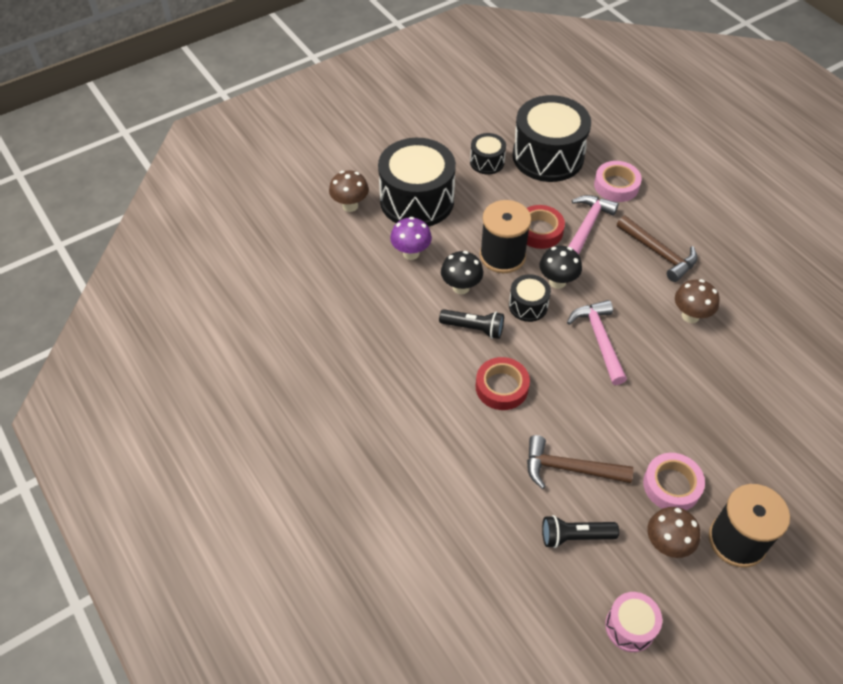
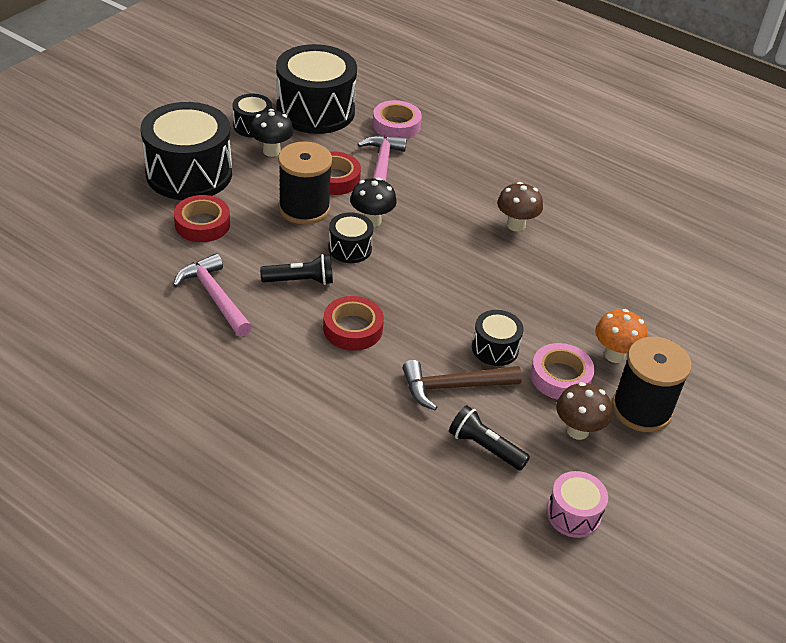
camera: 25 degrees left, 10 degrees down
(350, 206) = (114, 191): brown mushroom -> none
(411, 253) = (202, 224): purple mushroom -> red tape
(461, 287) = (271, 245): black mushroom -> black mushroom (271, 151)
(574, 536) = (484, 447): black flashlight -> black flashlight turned 60 degrees clockwise
(599, 339) = (435, 264): pink hammer -> pink hammer (214, 296)
(621, 440) = (495, 348): none -> black drum
(659, 253) = (463, 177): brown hammer -> none
(733, 476) = (614, 355): none -> orange mushroom

